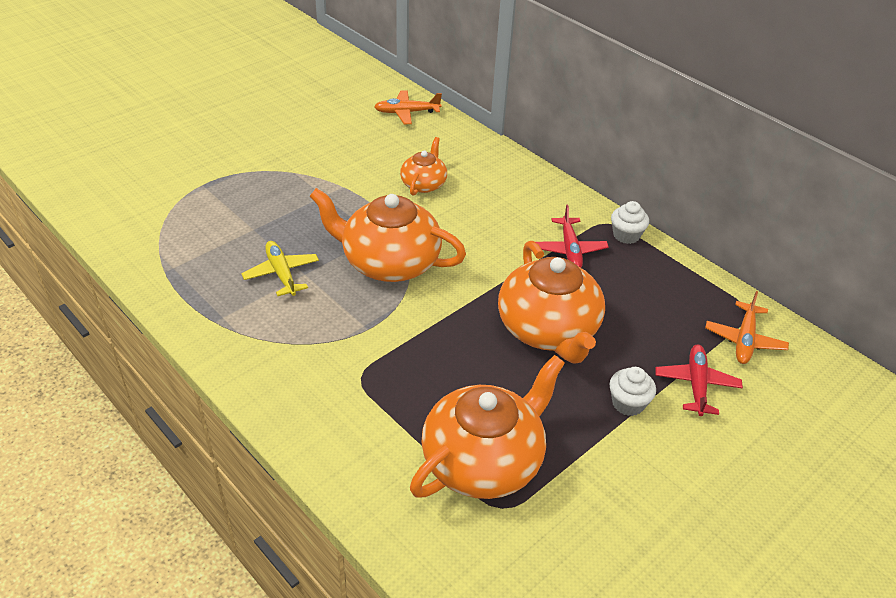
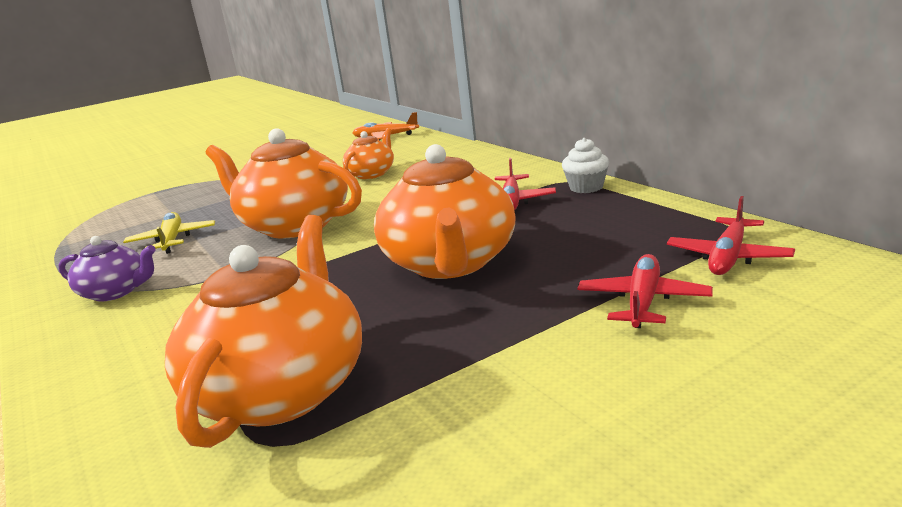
camera: 15 degrees right, 20 degrees down
(277, 345) = (116, 292): none -> purple teapot
(483, 461) = (282, 390): orange teapot -> orange teapot turned 45 degrees counterclockwise
(628, 403) = (530, 324): white cupcake -> none
(744, 340) = (728, 257): orange plane -> red plane

